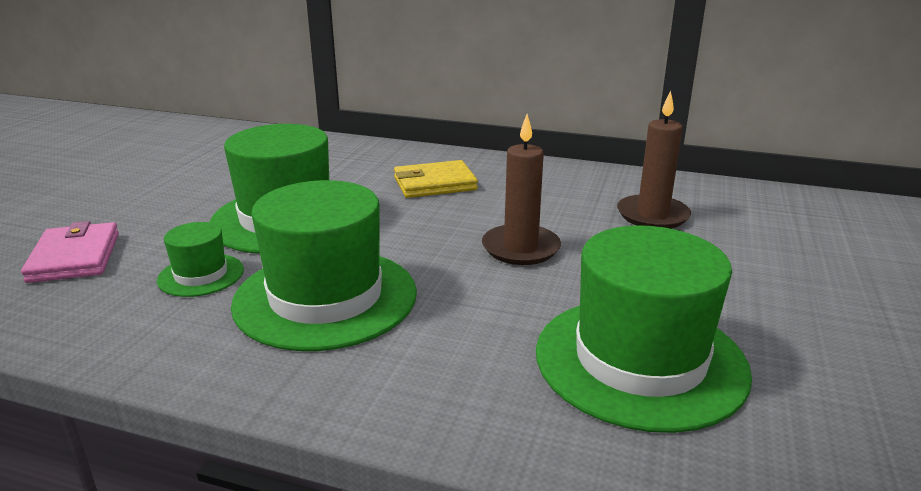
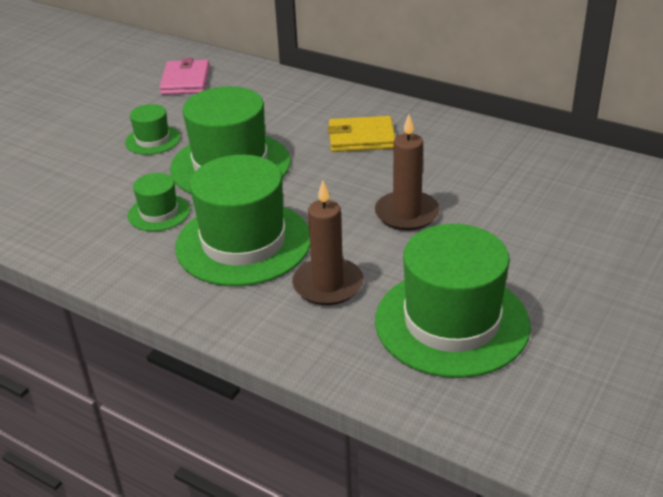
camera: 15 degrees right, 10 degrees up
(75, 257) = (73, 187): pink wallet -> pink wallet (185, 81)
(181, 202) = (152, 140): none -> green hat
(652, 215) = (536, 191): brown candle -> brown candle (328, 285)

